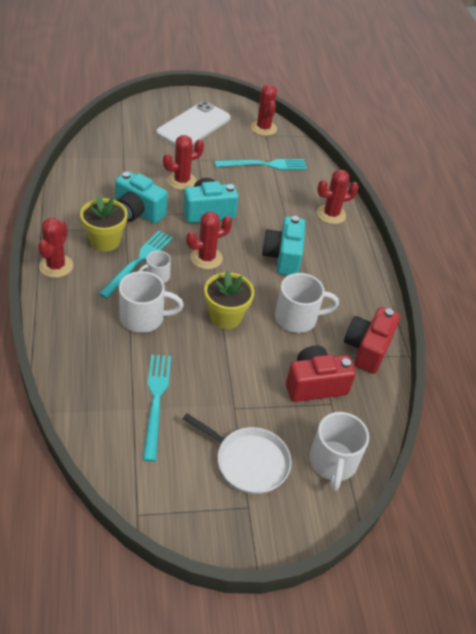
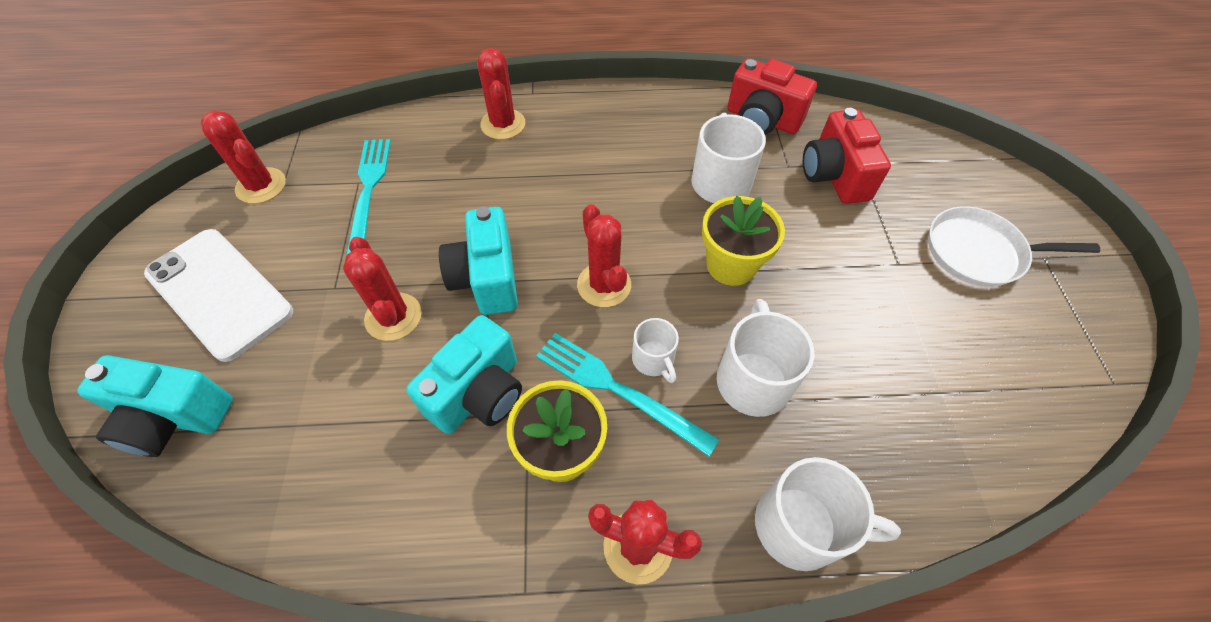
camera: 80 degrees left, 10 degrees up
(156, 401) = (918, 360): turquoise fork -> none
(249, 461) = (979, 252): white pan -> white pan turned 120 degrees counterclockwise
(263, 128) = (261, 186): red cactus -> red cactus turned 45 degrees clockwise
(283, 257) = (597, 187): turquoise camera -> turquoise camera (174, 417)
(333, 462) = (947, 171): white mug -> white mug (800, 526)

